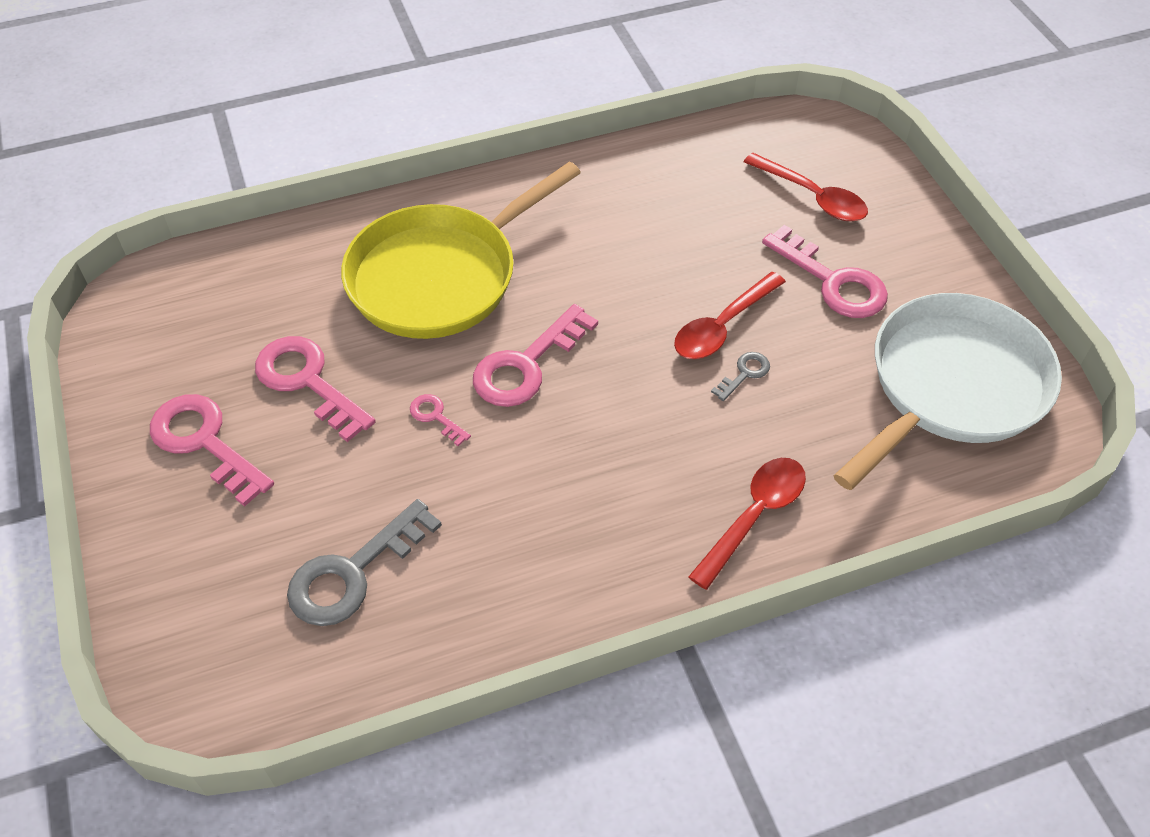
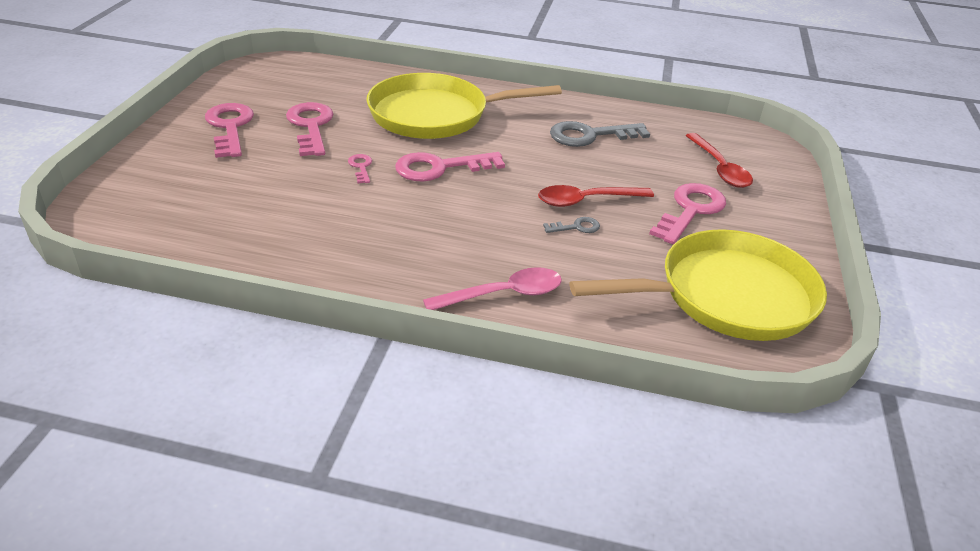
camera: 30 degrees right, 15 degrees down
(353, 572) = (234, 208): grey key -> grey key (590, 135)
(753, 517) = (503, 294): red spoon -> pink spoon
(832, 281) = (690, 210): pink key -> pink key turned 135 degrees counterclockwise
(951, 386) = (727, 296): white pan -> yellow pan

